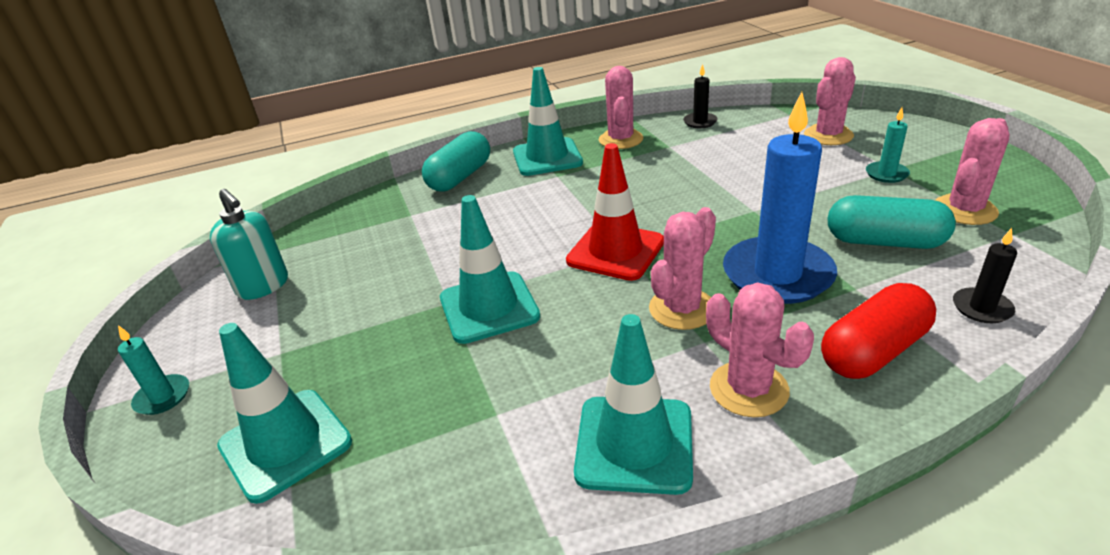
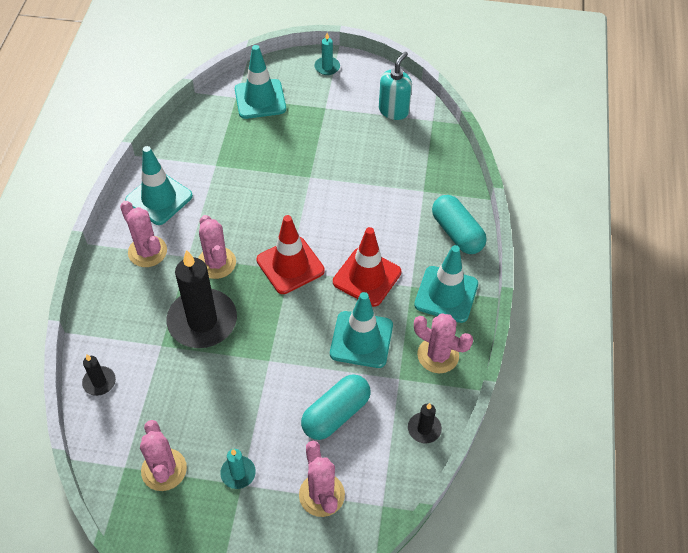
camera: 115 degrees right, 20 degrees up
(263, 286) = (394, 110): turquoise soap dispenser -> turquoise soap dispenser turned 135 degrees clockwise
(489, 307) = (290, 190): turquoise traffic cone -> turquoise traffic cone (361, 339)
(574, 200) = (367, 277): none -> red traffic cone
(748, 389) = (147, 251): pink cactus -> pink cactus turned 60 degrees clockwise
(777, 274) = (202, 321): blue candle -> black candle
(873, 351) = (121, 312): red capsule -> none
(884, 242) = (179, 395): turquoise capsule -> turquoise capsule (336, 414)

